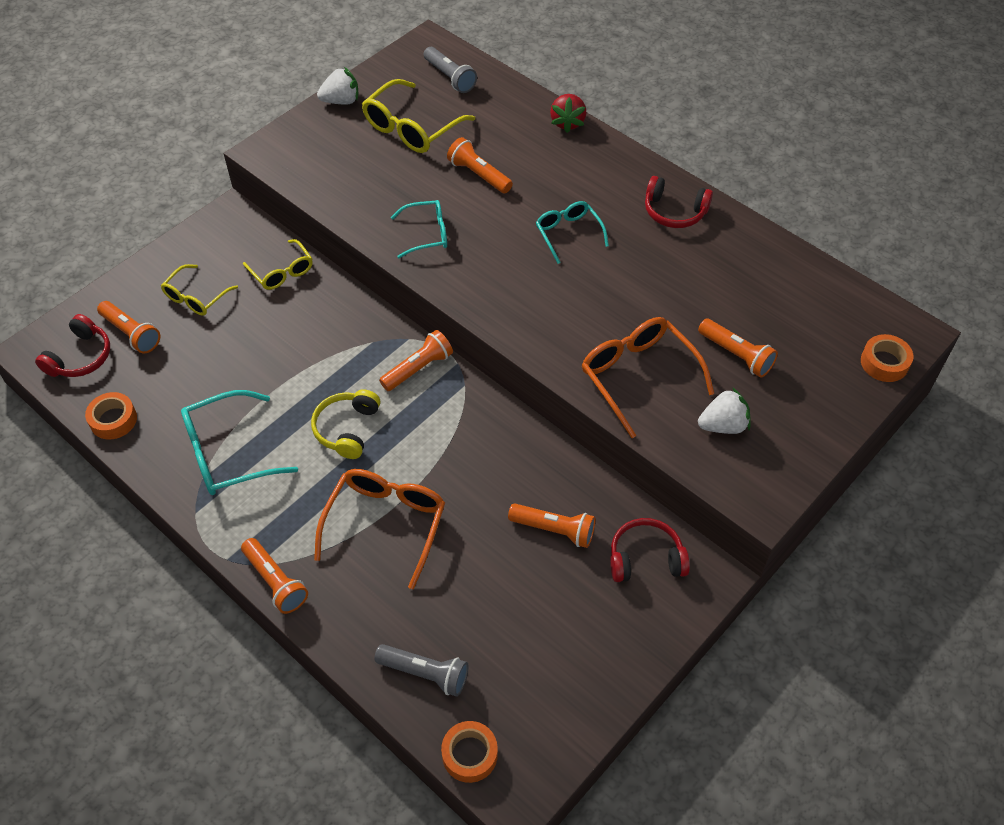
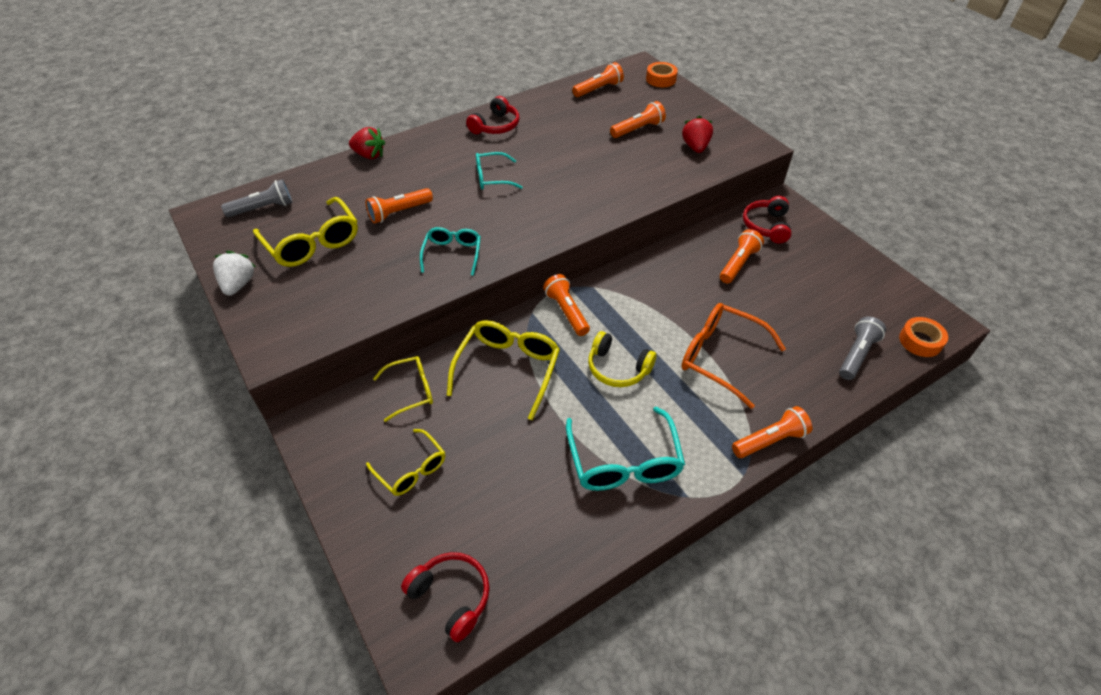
camera: 75 degrees left, 5 degrees down
(113, 420) = (554, 565): orange tape -> none
(131, 334) = (437, 538): orange flashlight -> orange flashlight (598, 89)
(325, 337) = (508, 369): none -> yellow glasses
(638, 376) = (644, 173): orange glasses -> none
(723, 425) = (695, 147): white strawberry -> red strawberry

